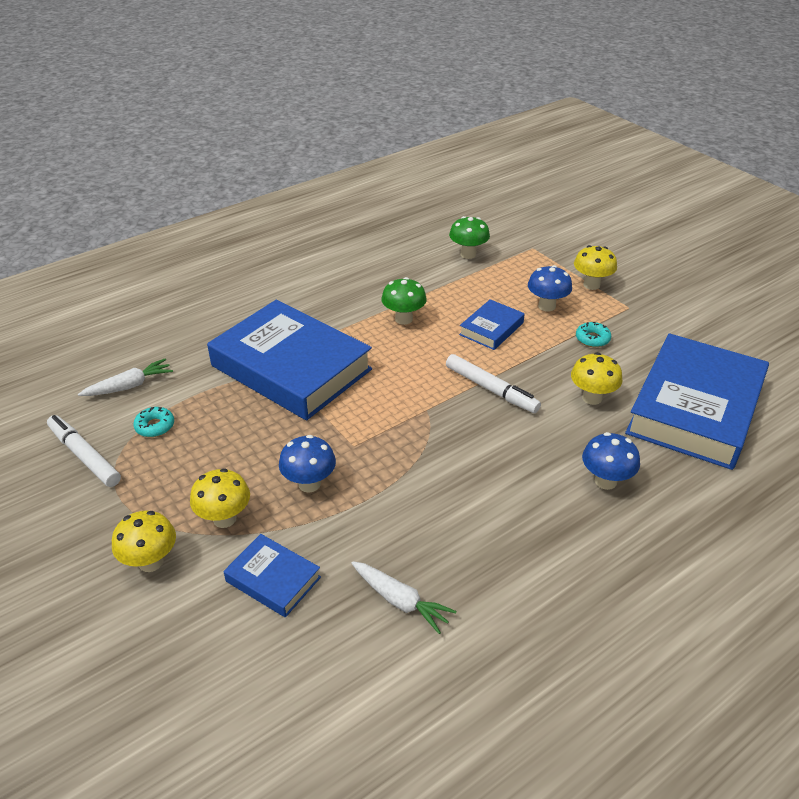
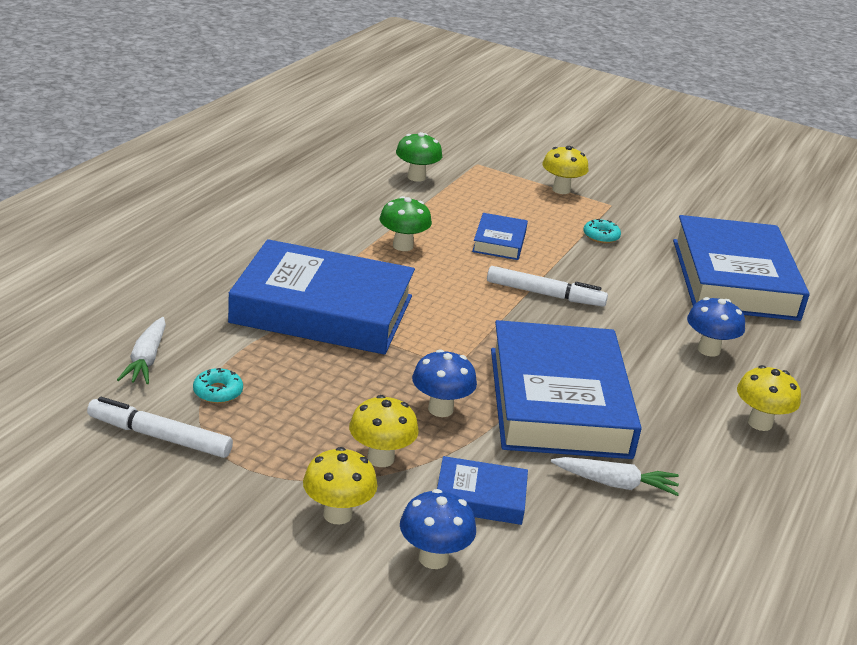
camera: 30 degrees left, 10 degrees down
(129, 386) = (146, 359): white carrot -> white carrot turned 150 degrees clockwise
(416, 501) = (558, 401): none -> blue book
(546, 306) = (535, 214): blue mushroom -> blue mushroom (433, 558)
(592, 398) = (641, 285): yellow mushroom -> yellow mushroom (759, 423)

